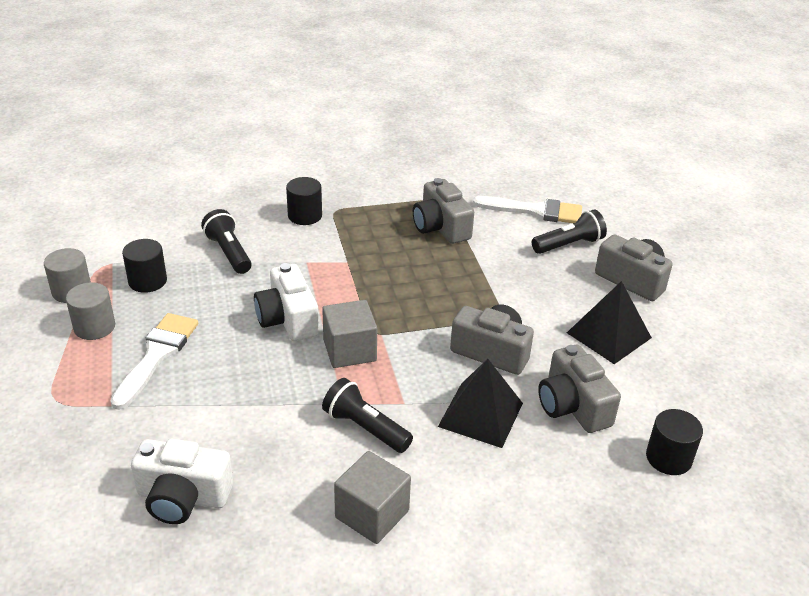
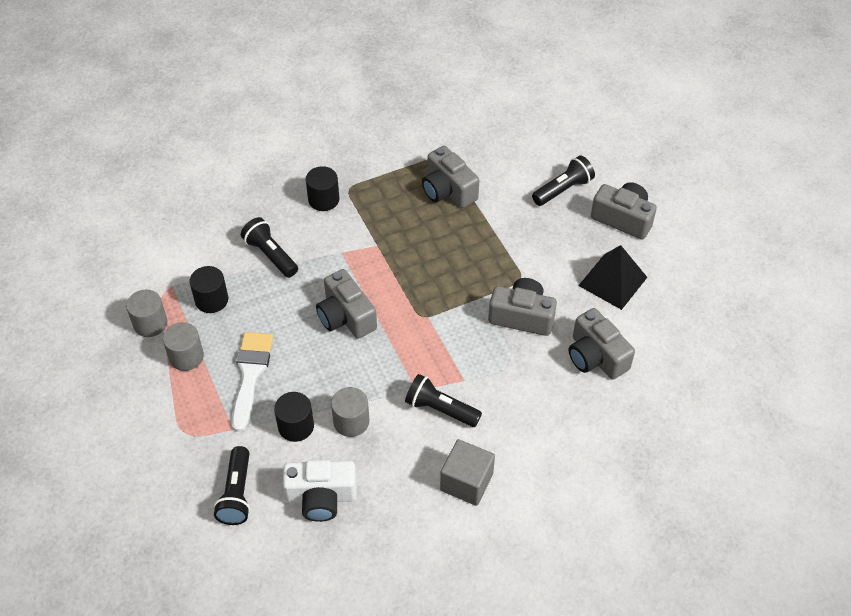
camera: 10 degrees left, 15 degrees up
(83, 474) = (237, 493): none -> black flashlight
(253, 422) = (351, 421): none -> grey cylinder
(288, 319) = (346, 316): white camera -> grey camera
(349, 350) = (406, 338): grey cube -> none
(480, 414) = (526, 378): black pyramid -> none
(535, 211) = (526, 155): white brush -> none
(668, 458) = (675, 389): black cylinder -> black cylinder (296, 426)

